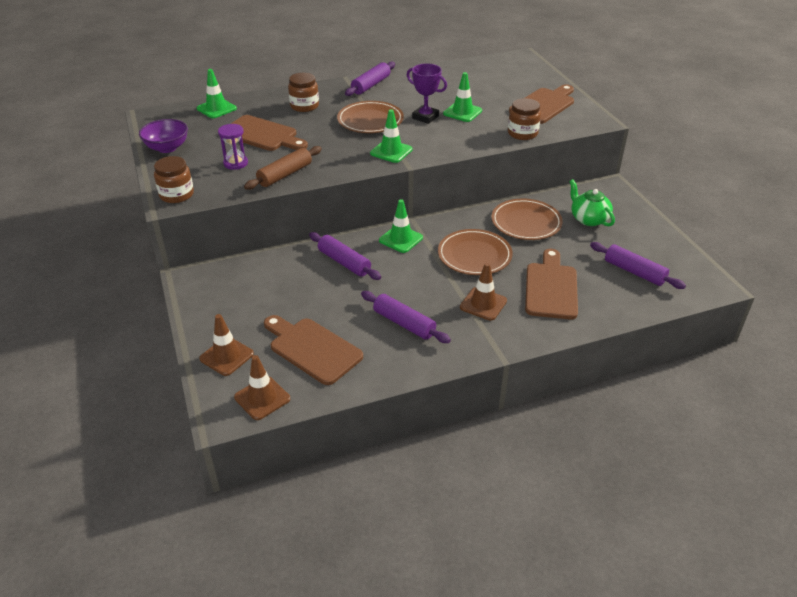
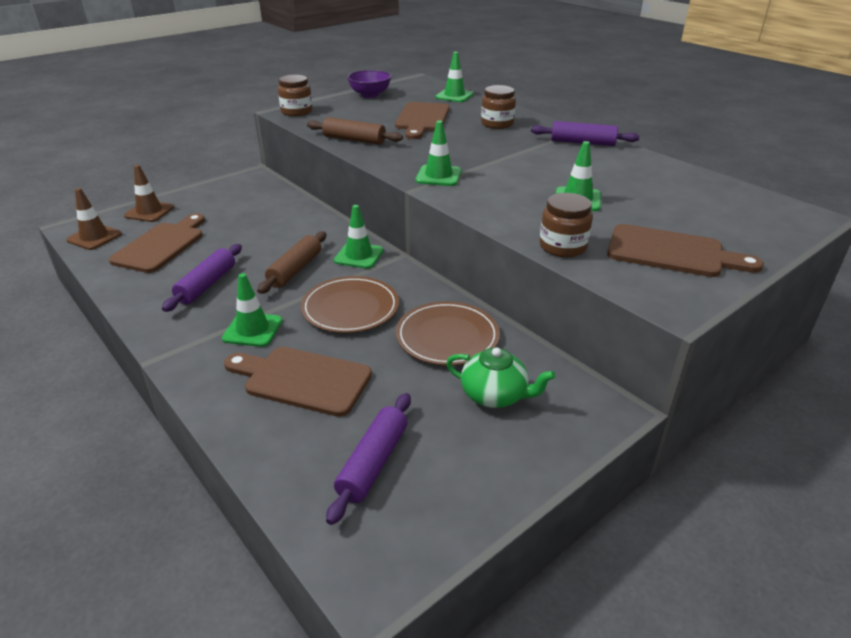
camera: 70 degrees right, 5 degrees down
(235, 163) = (362, 120): purple hourglass -> none
(344, 262) = (301, 233): purple rolling pin -> none
(370, 120) = (499, 155): brown plate -> none
(405, 273) = (295, 270): none -> brown rolling pin
(425, 117) = (538, 181): purple trophy -> none
(483, 304) = (253, 330): brown traffic cone -> green traffic cone
(551, 288) = (302, 380): brown cutting board -> brown cutting board turned 150 degrees counterclockwise
(588, 219) = (495, 395): green teapot -> green teapot turned 75 degrees clockwise

